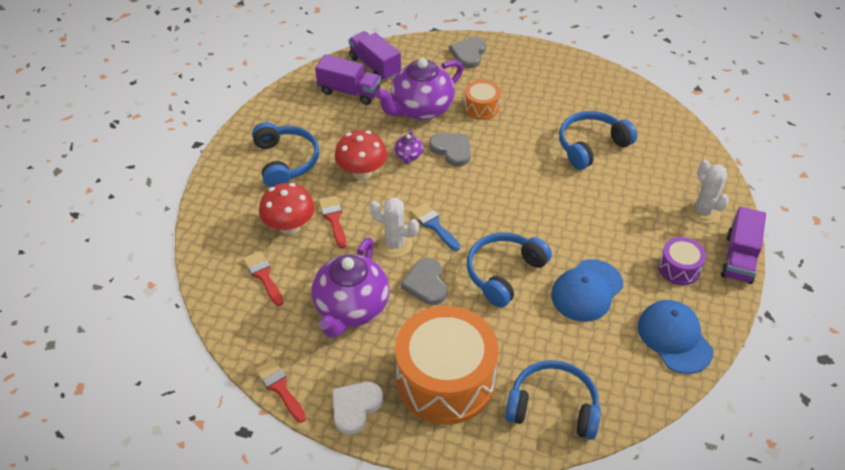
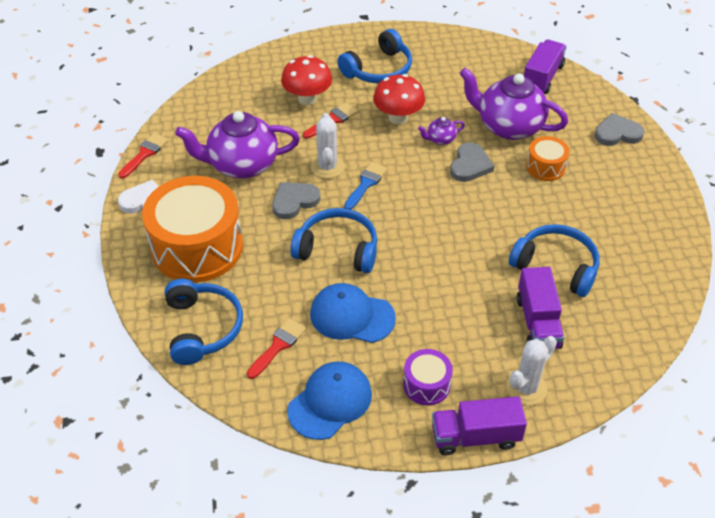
camera: 65 degrees right, 0 degrees up
(263, 276) = (247, 104): red brush -> red brush (278, 346)
(349, 92) = (494, 74): purple truck -> purple truck (538, 322)

